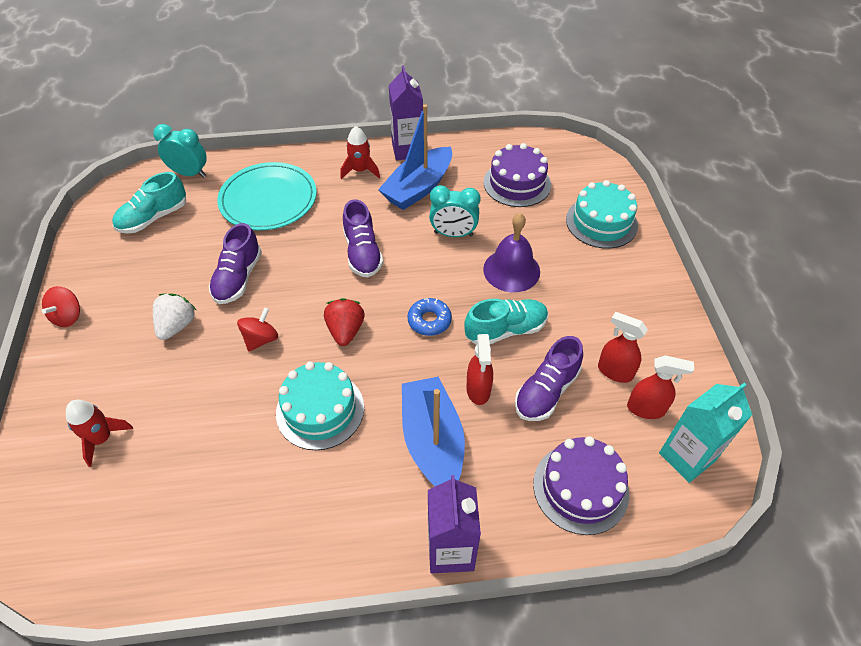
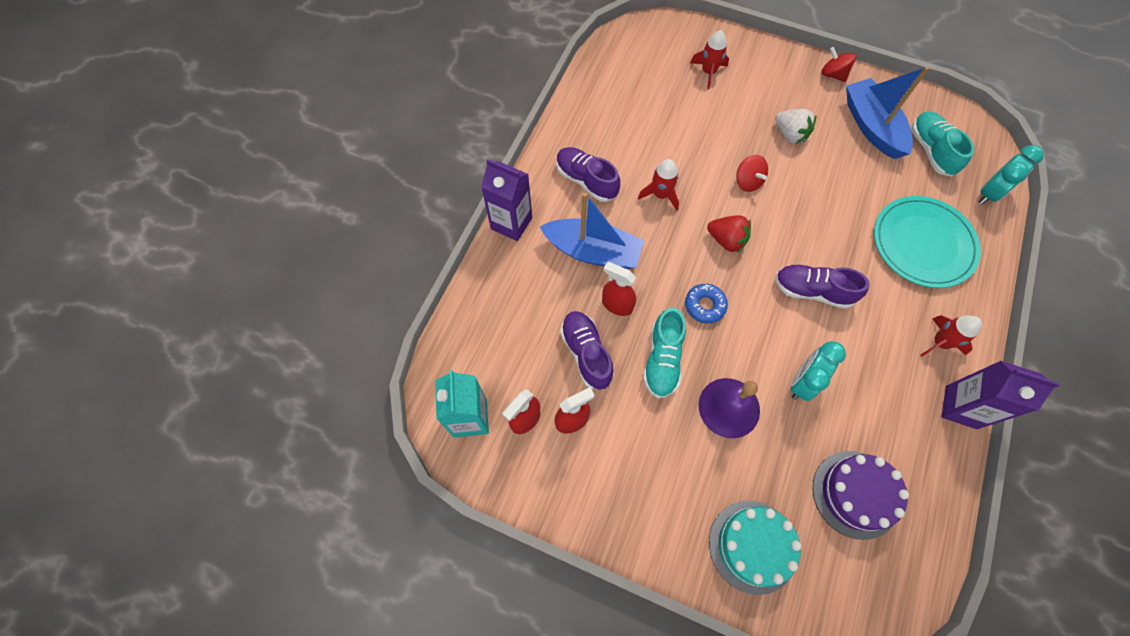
camera: 120 degrees right, 15 degrees up
(238, 278) = (824, 188): purple shoe -> purple shoe (586, 180)
(320, 410) = (660, 194): turquoise cake -> red rocket
(418, 188) = (888, 385): blue boat -> blue boat (872, 126)
(580, 488) = (498, 325): purple cake -> none

